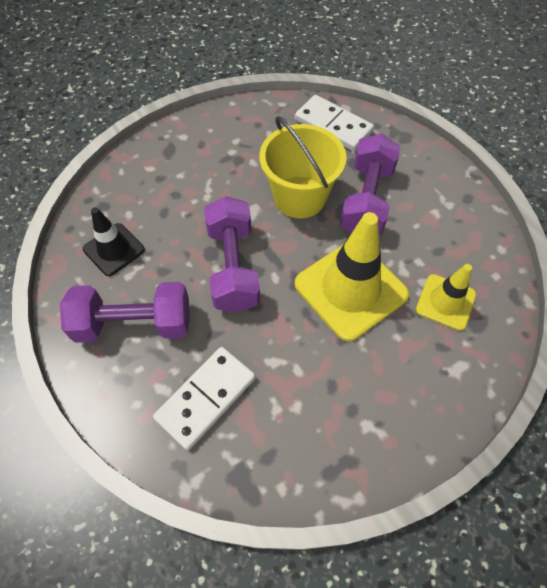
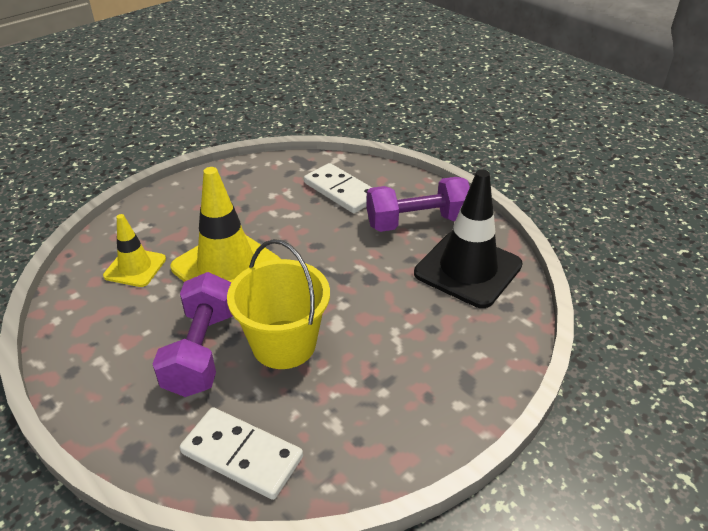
camera: 170 degrees right, 20 degrees down
(114, 249) = (468, 269): black traffic cone -> black traffic cone, size x1.77
(206, 398) = (341, 191): white domino -> white domino turned 75 degrees counterclockwise
(233, 267) = (344, 270): purple dumbbell -> none

